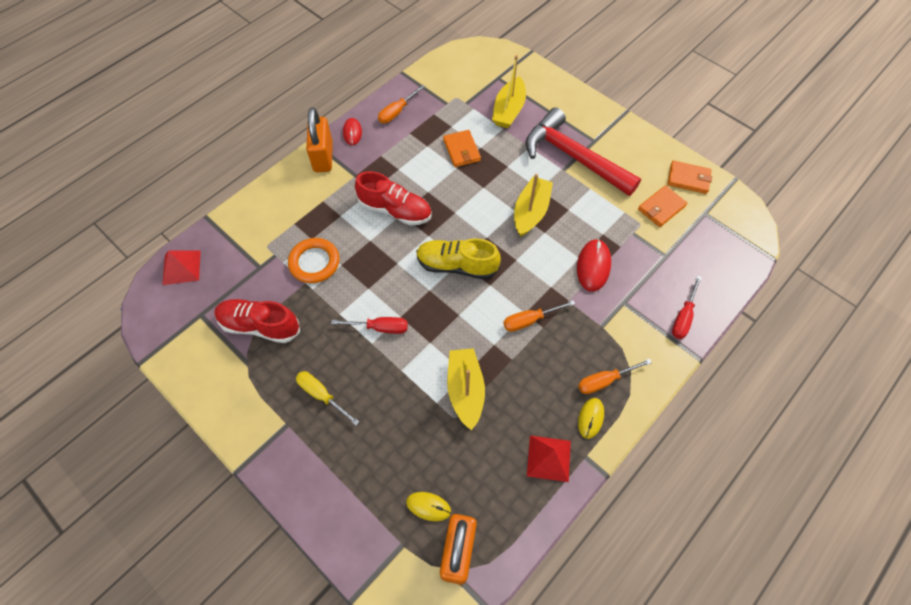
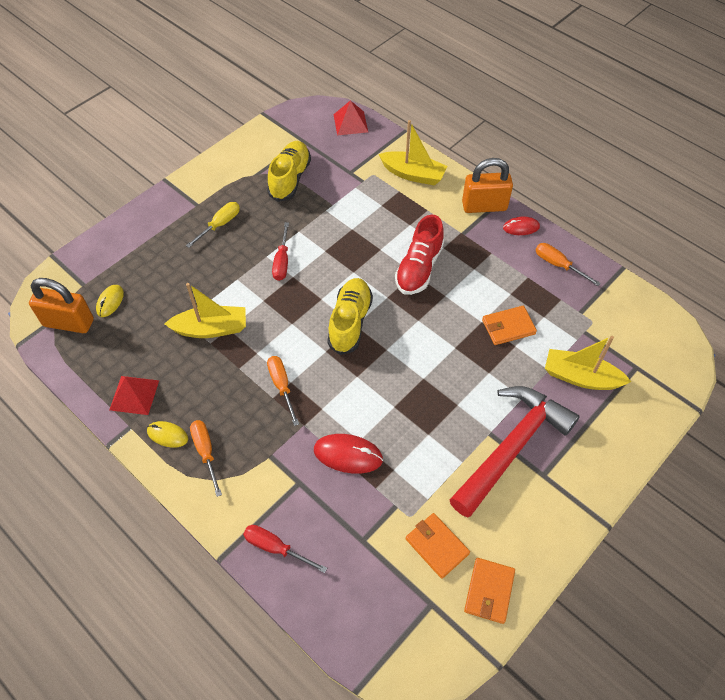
camera: 90 degrees right, 5 degrees down
(260, 326) = (290, 179): red shoe -> yellow shoe
(314, 262) = (354, 209): orange ring -> none
(531, 212) = (422, 394): yellow boat -> yellow boat (413, 174)

